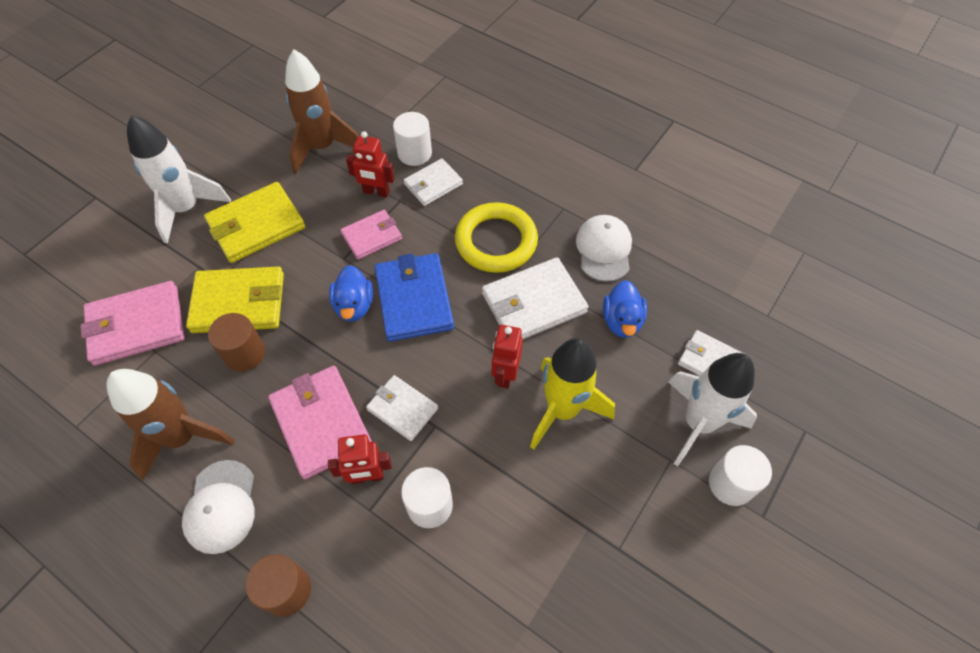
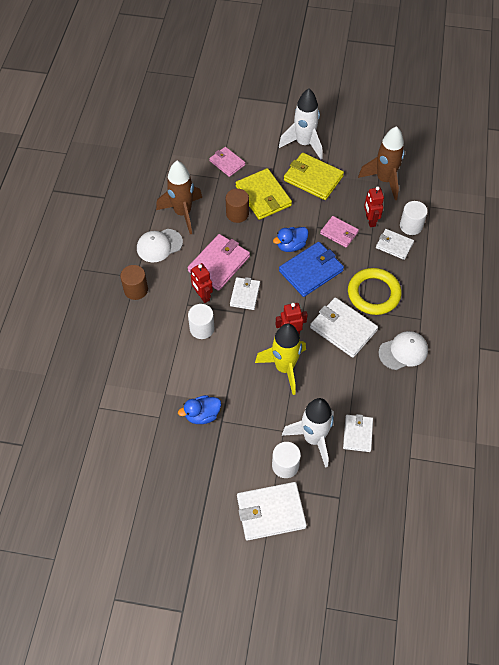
camera: 65 degrees right, 0 degrees up
(136, 325) = (227, 163): pink wallet -> pink wallet, size x0.61
(622, 321) = (358, 378): blue duck -> blue duck (202, 415)
(805, 541) = (270, 512): none -> white wallet

